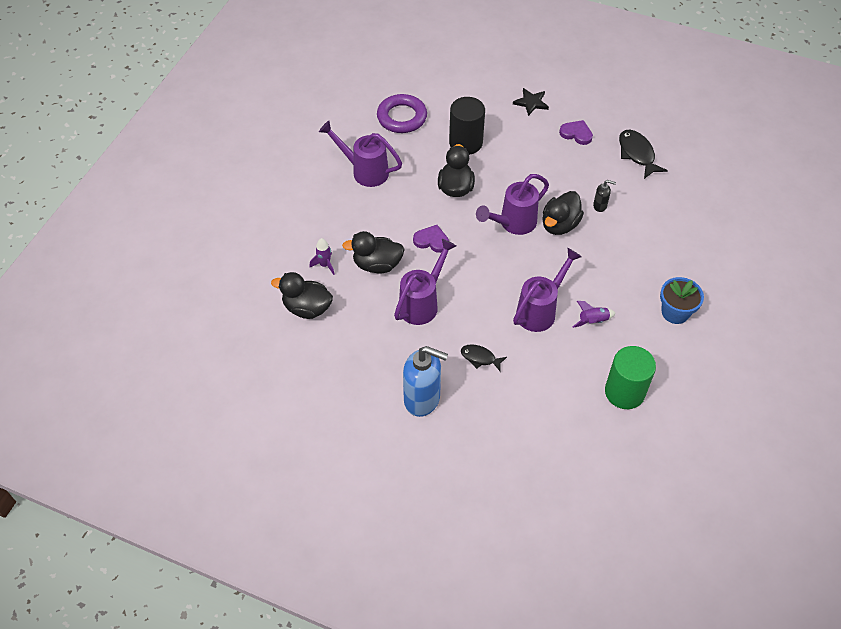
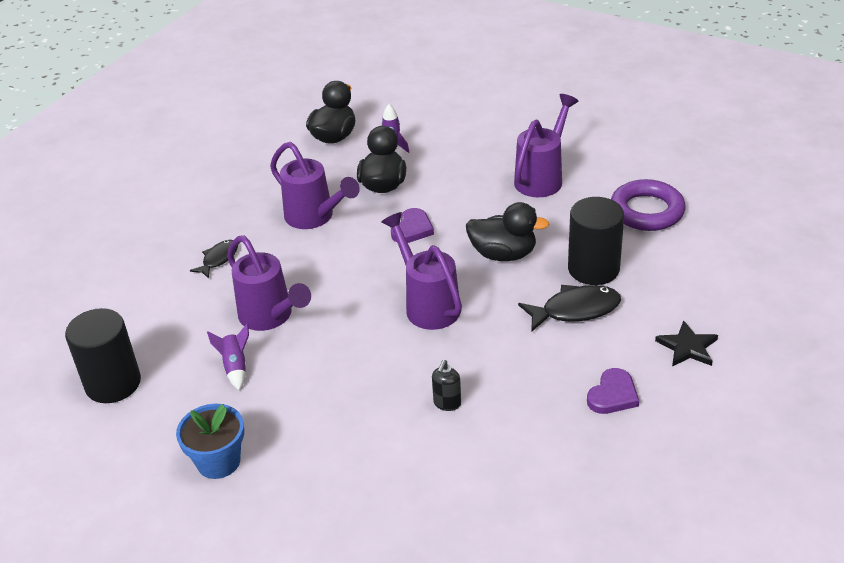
camera: 100 degrees right, 15 degrees down
(422, 399) = (182, 213): blue soap dispenser -> none
(559, 225) = (416, 352): black duck -> none
(624, 392) = (113, 383): green cylinder -> black cylinder
(637, 154) = (561, 470): black fish -> black fish (575, 310)

